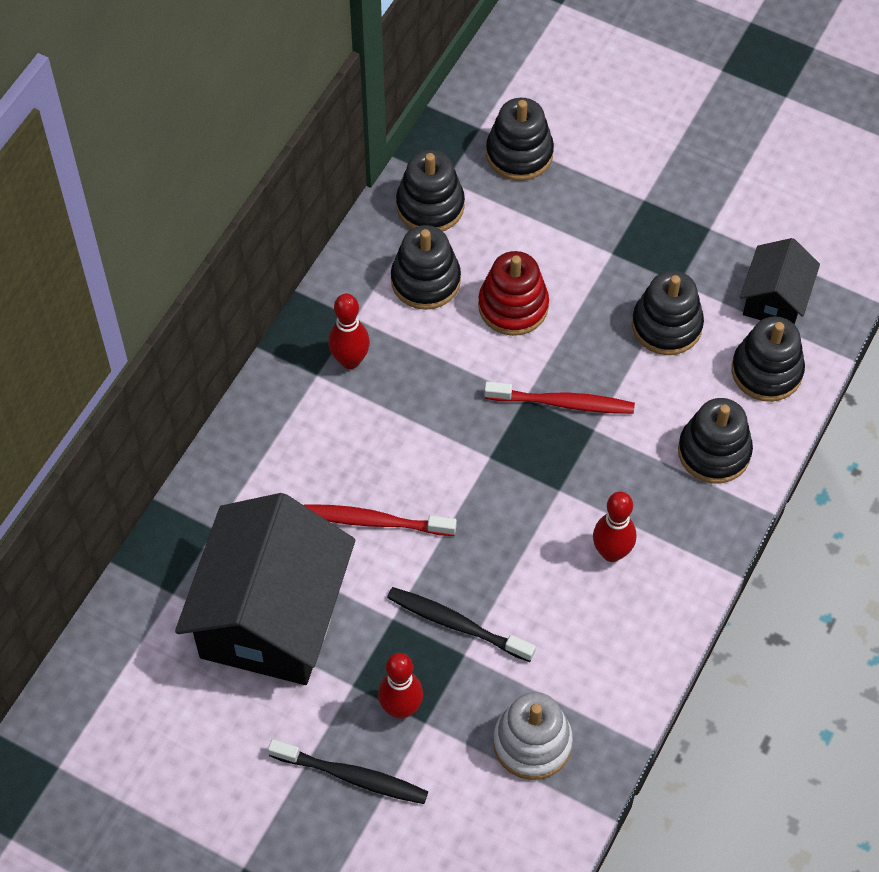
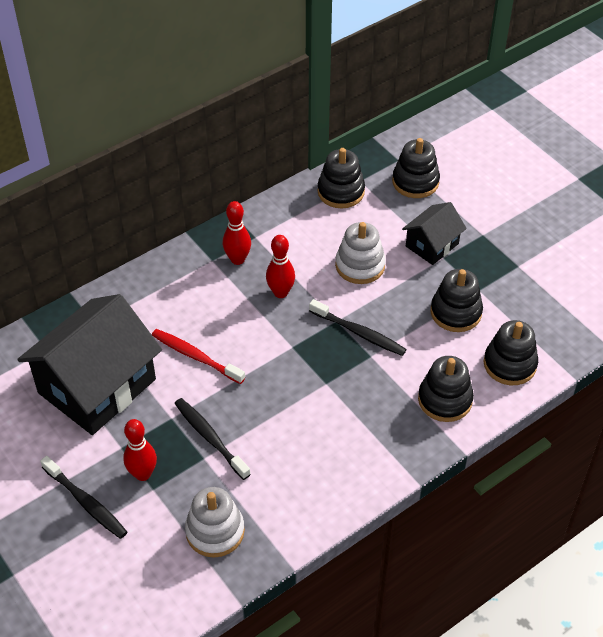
camera: 25 degrees right, 10 degrees down
(425, 280) = (312, 232): black stacking toy -> none
(513, 306) = (360, 265): red stacking toy -> white stacking toy
(563, 403) = (359, 333): red toothbrush -> black toothbrush
(611, 552) = (338, 434): red bowling pin -> red bowling pin (280, 292)
(775, 299) = (540, 323): black house -> black house (432, 245)

